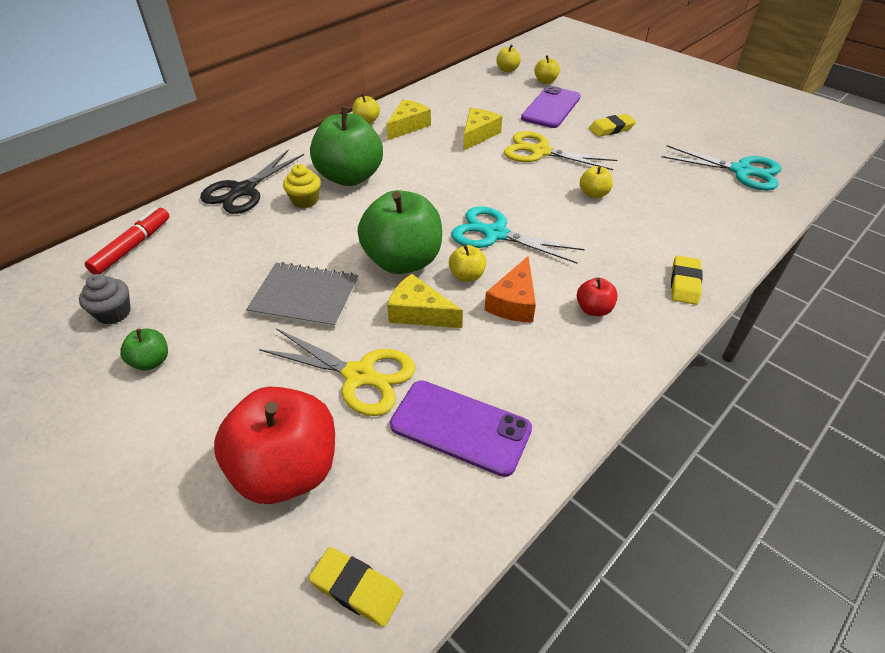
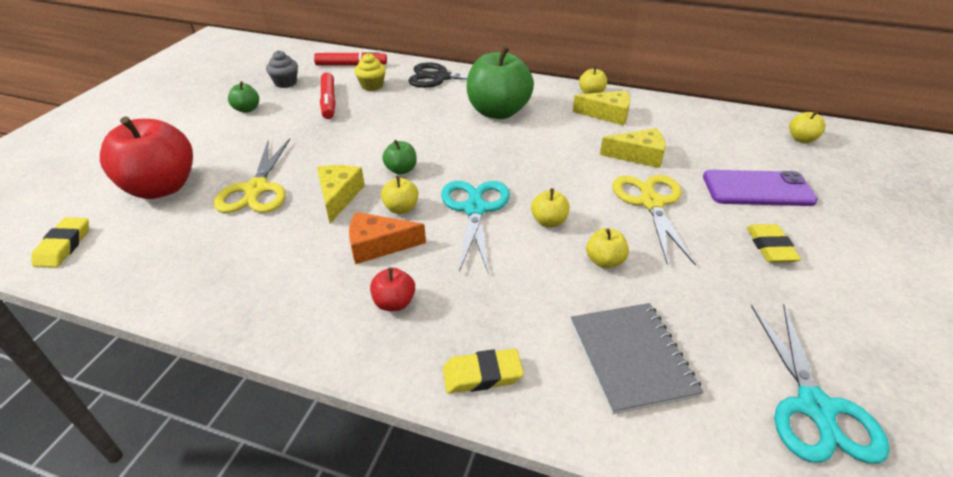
camera: 65 degrees right, 5 degrees down
(209, 283) = (328, 101): none -> red marker
(305, 200) = (449, 104): yellow cupcake -> yellow cupcake (372, 86)
(305, 297) = (332, 140): grey notebook -> grey notebook (631, 358)
(403, 261) = (401, 170): green apple -> green apple, size x0.44
(460, 427) = (212, 253): purple phone -> none
(545, 81) = (815, 171): yellow apple -> yellow apple (549, 221)
(611, 129) = (770, 247): yellow eraser -> yellow eraser turned 45 degrees clockwise

